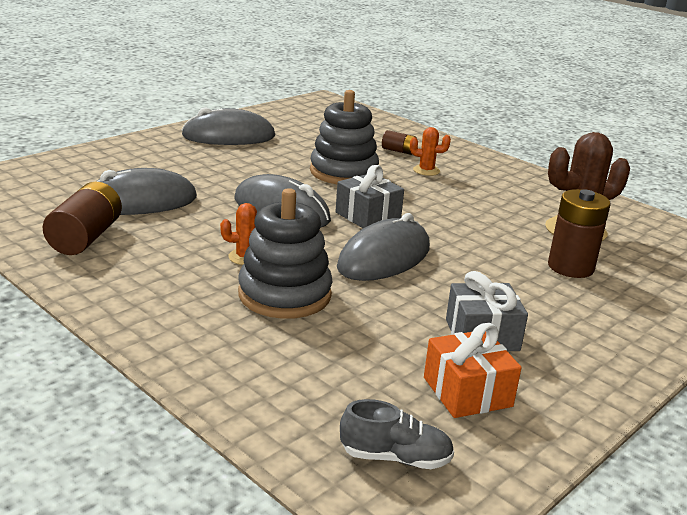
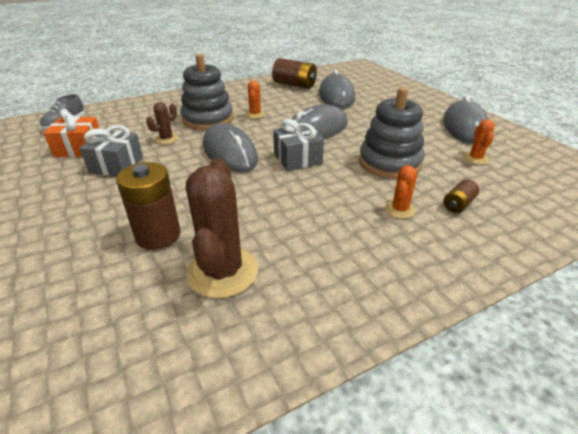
camera: 110 degrees right, 10 degrees up
(306, 138) = (475, 158): none -> orange cactus
(378, 315) = (166, 139): none -> brown cactus

